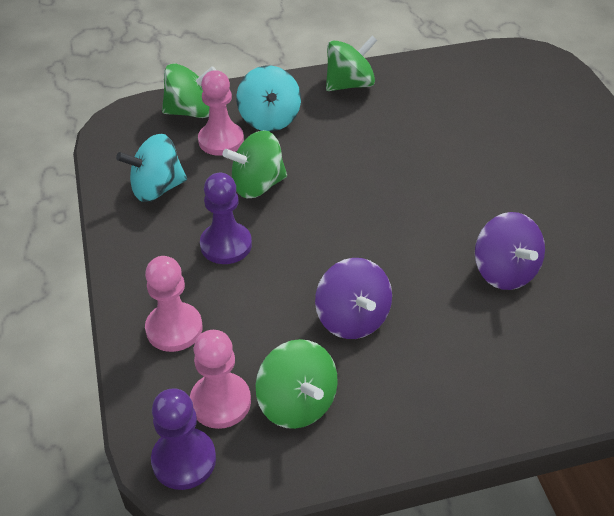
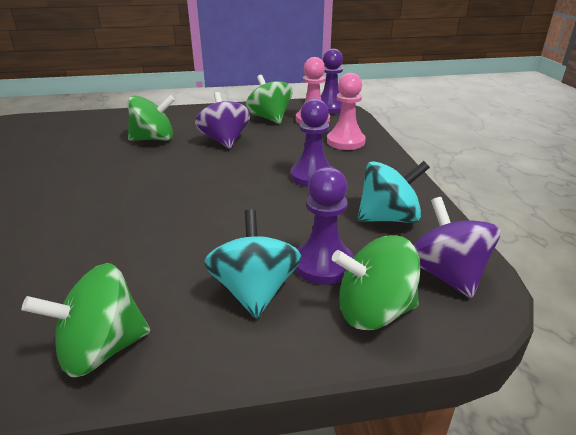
camera: 175 degrees left, 15 degrees down
(221, 140) = (323, 264): pink pawn -> purple pawn
(257, 185) = (280, 216): green spinning top -> green spinning top (154, 139)
(504, 271) = (99, 155): purple spinning top -> purple spinning top (446, 274)

